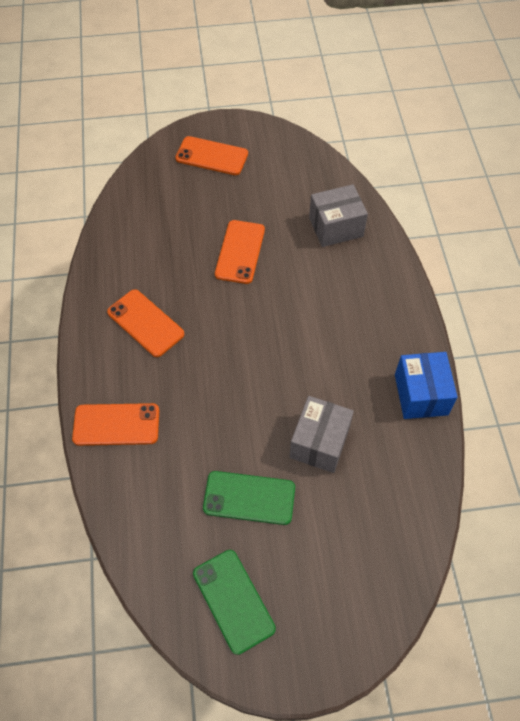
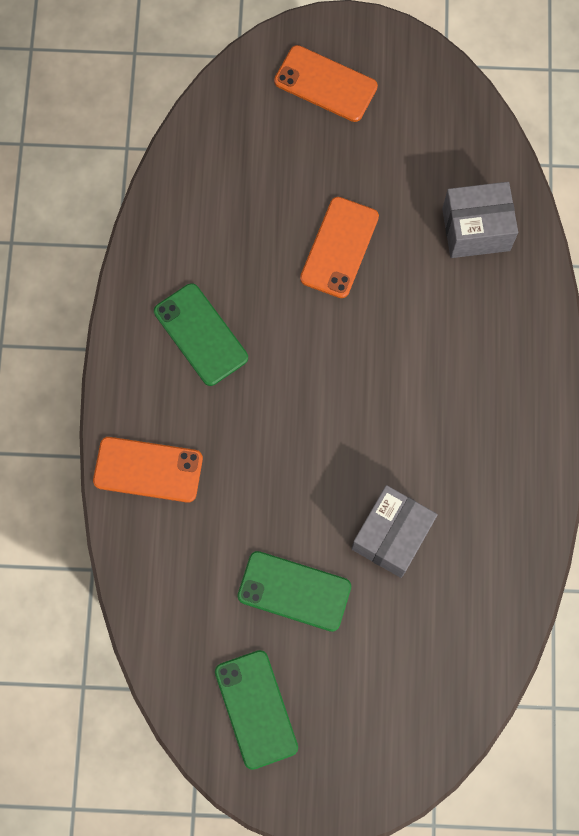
camera: 10 degrees right, 15 degrees up
(145, 323) = (201, 334): orange phone -> green phone
(421, 394) = (531, 494): blue box -> none

